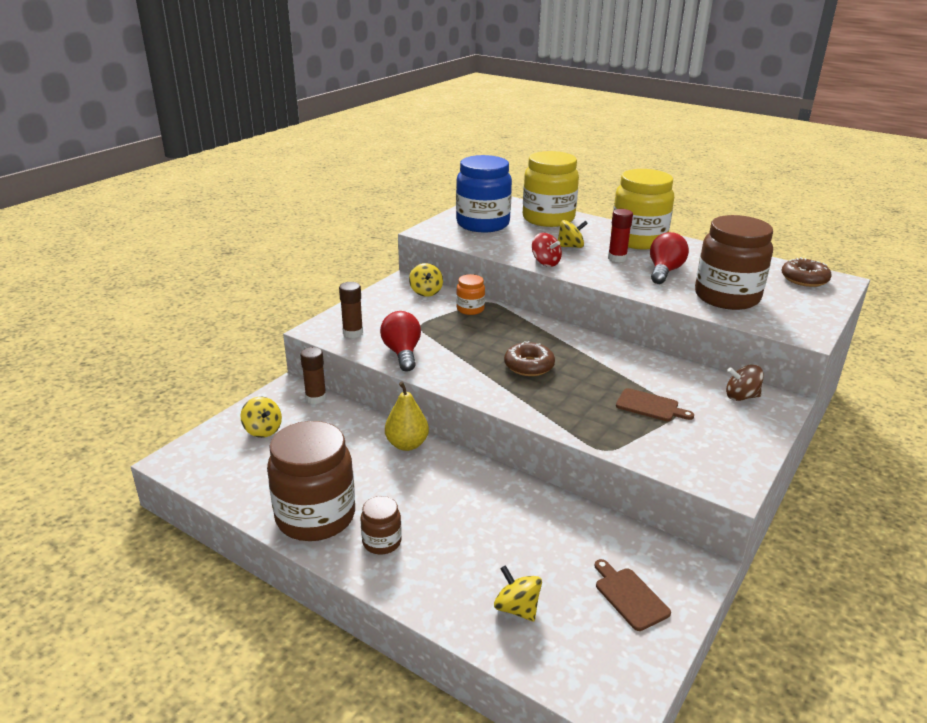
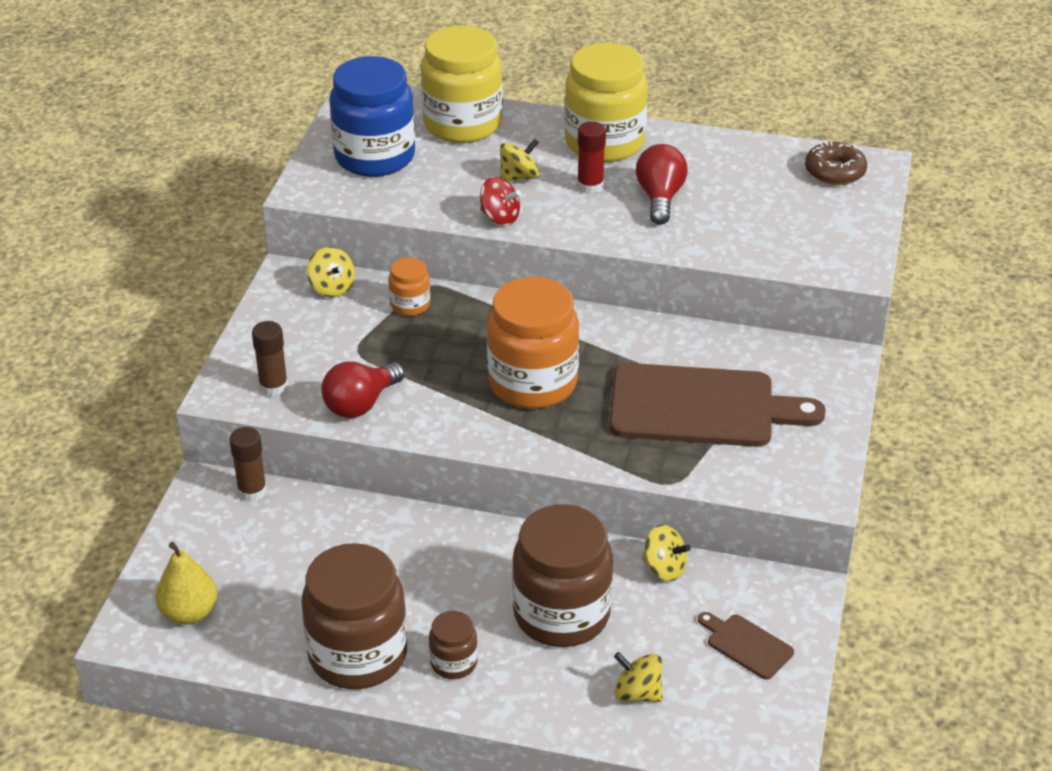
camera: 20 degrees left, 10 degrees up
(263, 430) = (213, 559): yellow spinning top -> yellow spinning top (664, 568)
(402, 353) = (360, 404): red light bulb -> red light bulb turned 105 degrees counterclockwise
(407, 444) = (412, 528): yellow pear -> yellow pear (189, 613)
(529, 366) = (532, 383): brown donut -> orange jar
(650, 406) = (701, 407): brown cutting board -> brown cutting board, size x2.27
(727, 297) = (751, 228): brown jar -> brown jar (561, 614)
(741, 397) = (799, 365): brown spinning top -> none

